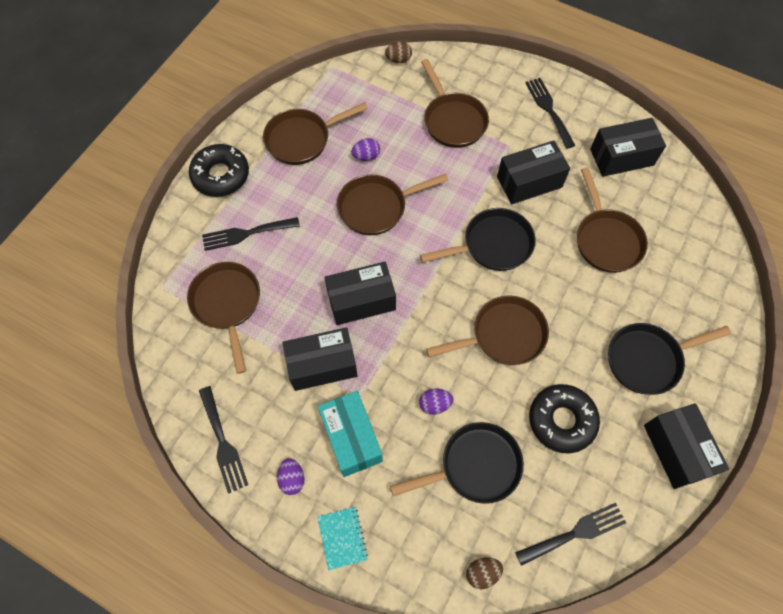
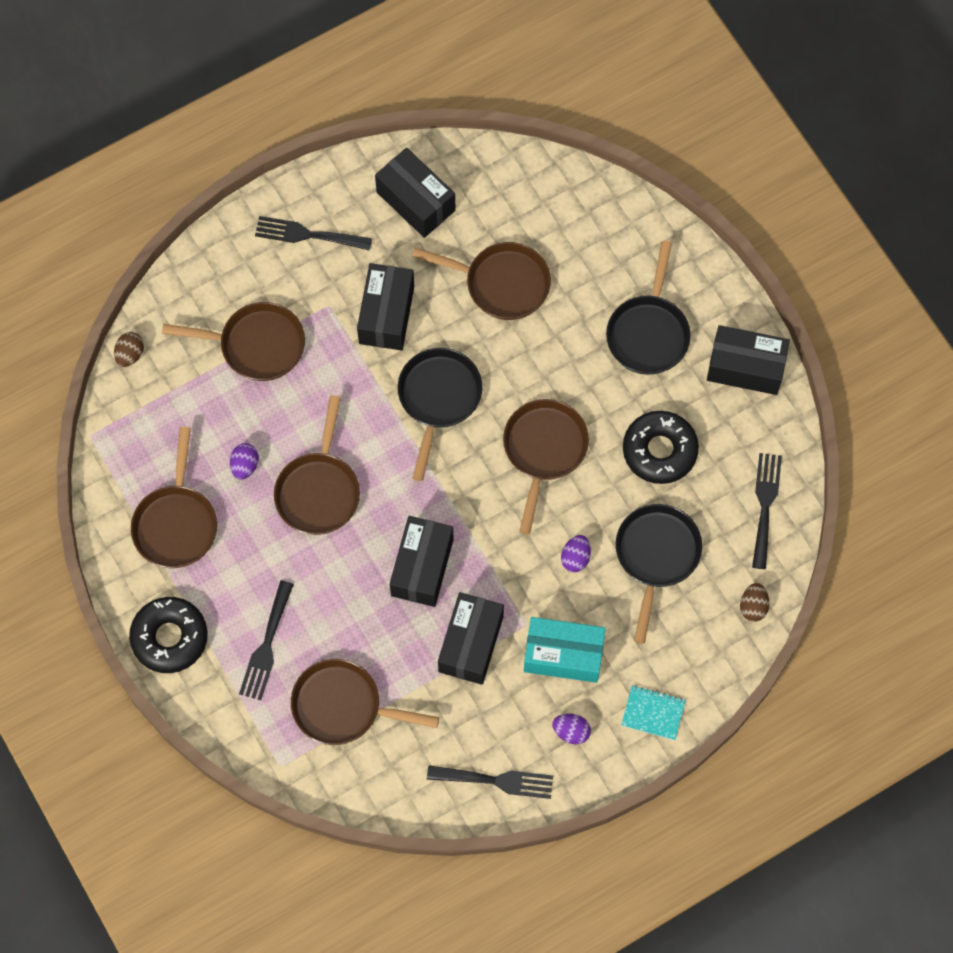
camera: 60 degrees left, 5 degrees up
(621, 157) = (416, 201): black box -> black box turned 60 degrees counterclockwise

